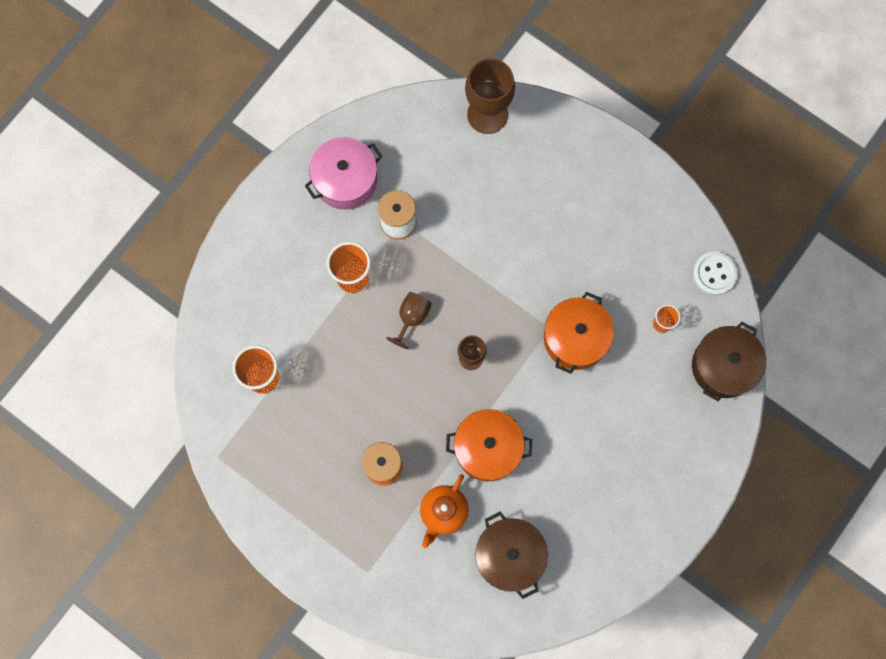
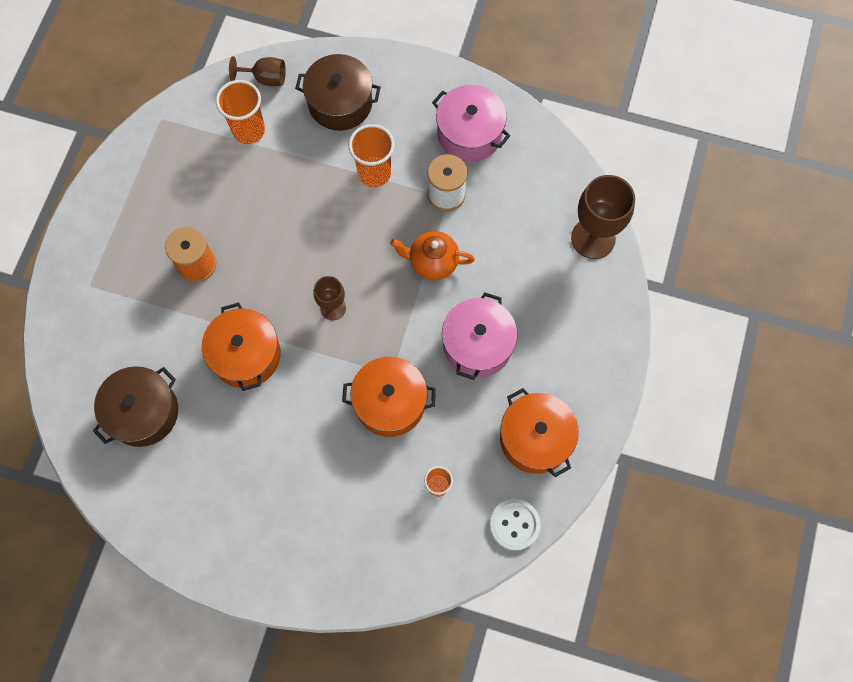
camera: 70 degrees right, 5 degrees down
(412, 317) = (354, 239): brown goblet -> brown goblet (265, 78)
(443, 512) = (168, 334): orange teapot -> orange teapot (432, 262)
(549, 247) = (477, 344): none -> pink pot
(648, 230) = (535, 438): none -> orange pot
(723, 366) = (415, 567): brown pot -> brown pot (340, 103)

